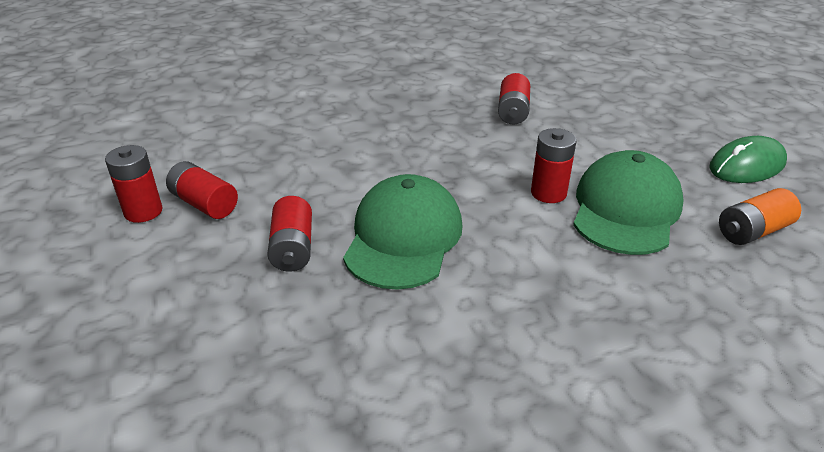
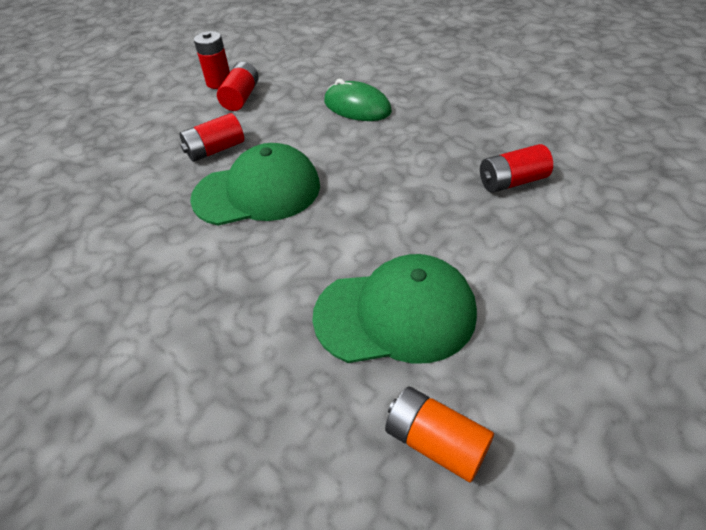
camera: 65 degrees right, 10 degrees up
(548, 193) = (381, 250): red battery -> none
(747, 165) = (596, 414): green mouse -> green mouse (357, 107)

